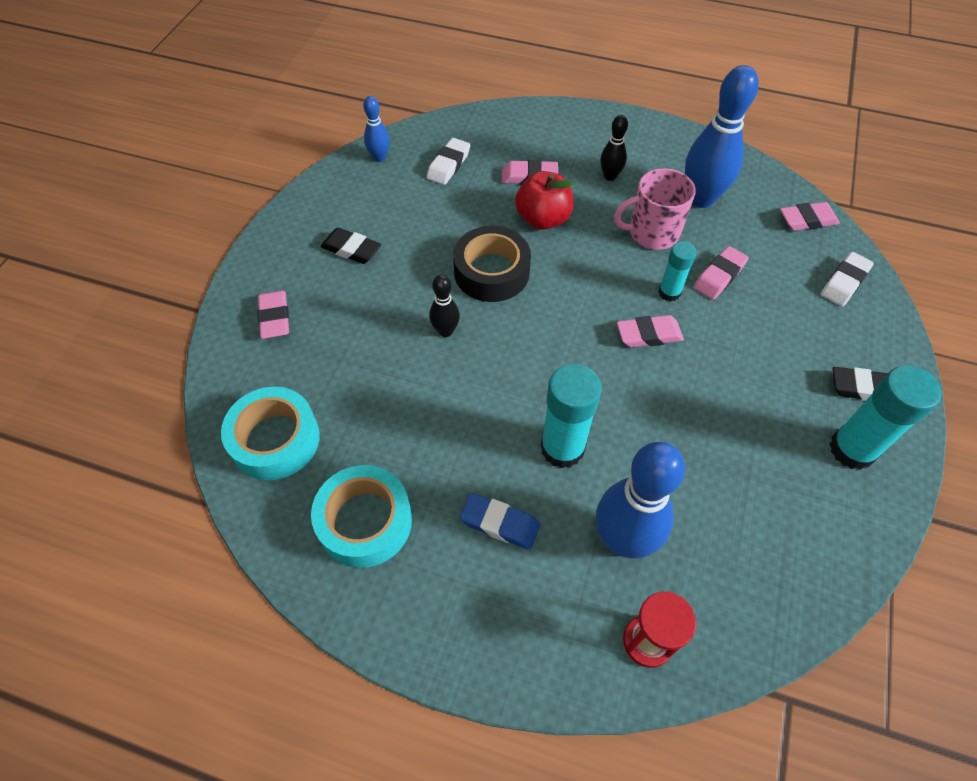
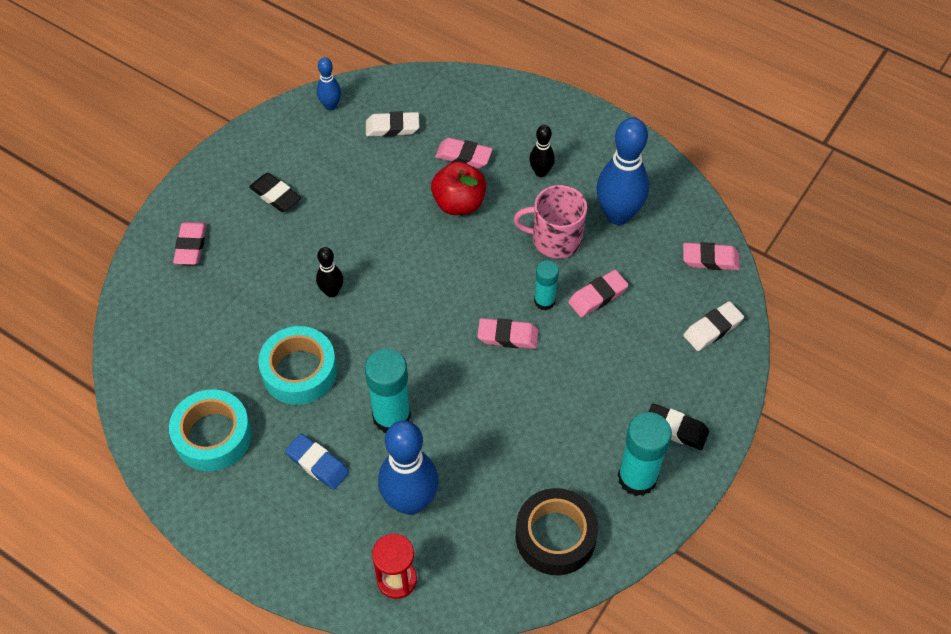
camera: 15 degrees right, 0 degrees up
(275, 440) = (162, 353): turquoise tape -> turquoise tape (299, 371)
(449, 165) = (392, 127): white eraser -> white eraser turned 45 degrees clockwise
(491, 272) = (392, 245): black tape -> black tape (555, 536)

